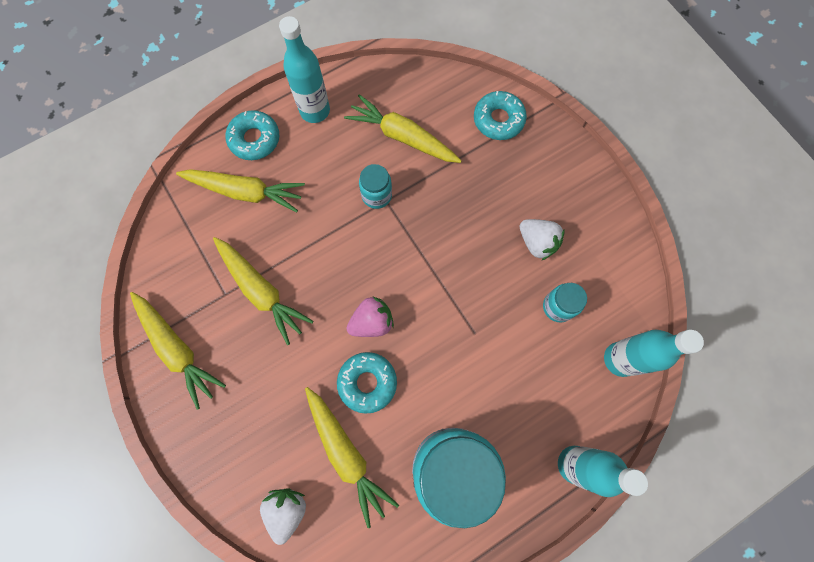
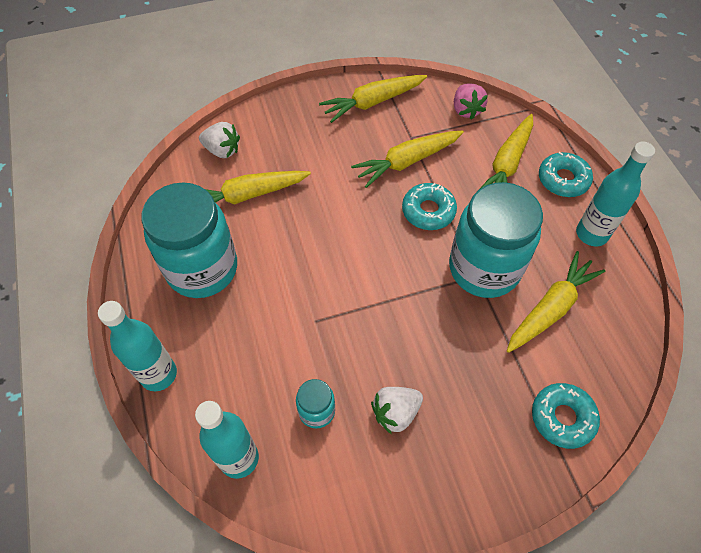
camera: 105 degrees right, 15 degrees down
(367, 383) = (300, 222): turquoise donut -> turquoise donut (428, 211)
(372, 322) = (353, 237): pink strawberry -> pink strawberry (466, 110)
(376, 195) = (484, 268): turquoise jar -> turquoise jar, size x2.24

